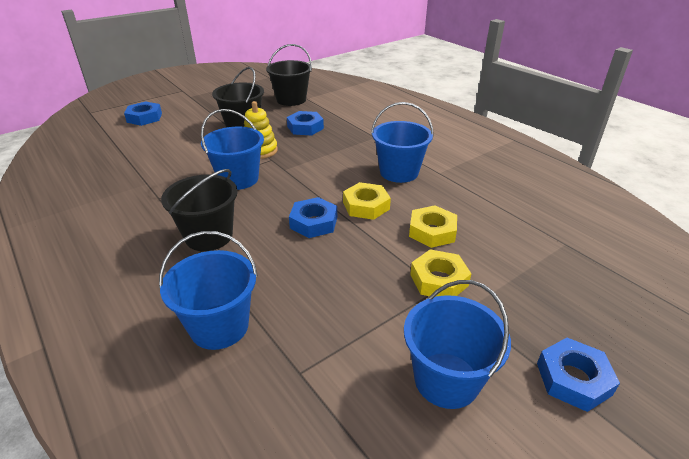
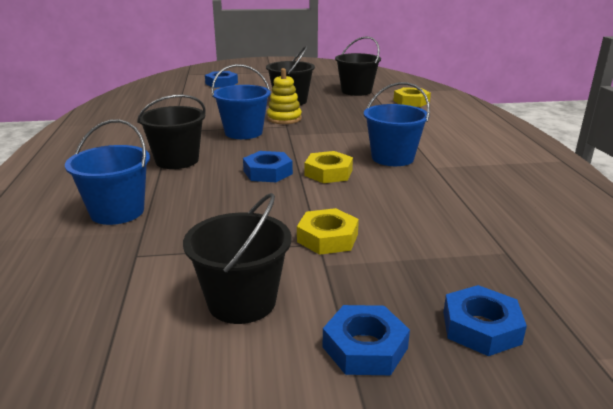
camera: 30 degrees right, 10 degrees down
(305, 127) = (344, 111): blue nut -> blue nut (481, 327)
(432, 231) = (368, 205): yellow nut -> yellow nut (411, 101)
(446, 380) = (242, 301): blue bucket -> black bucket

